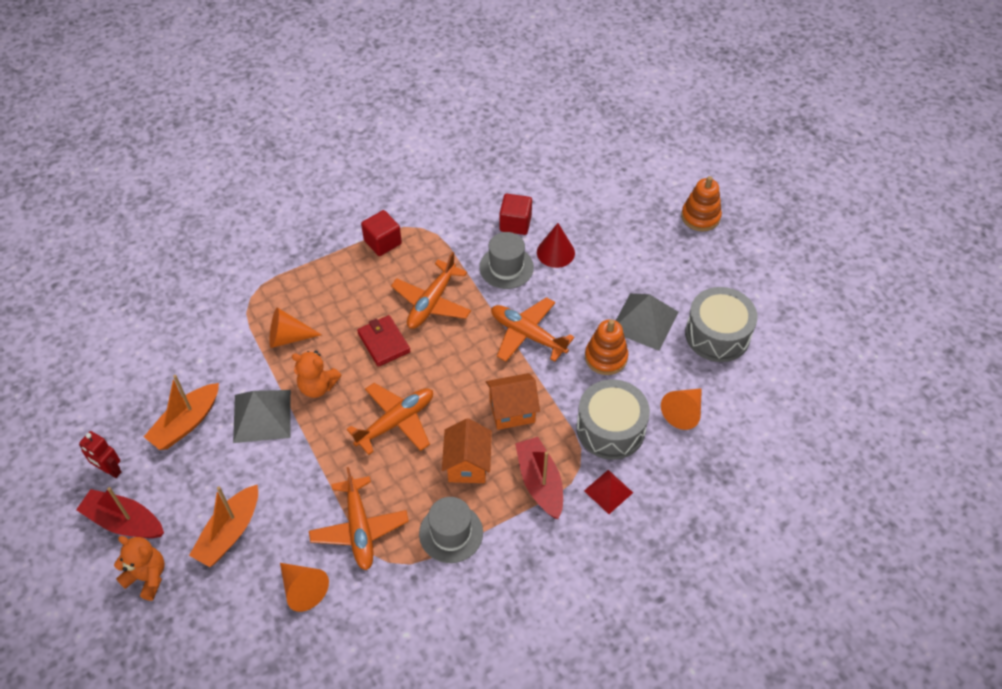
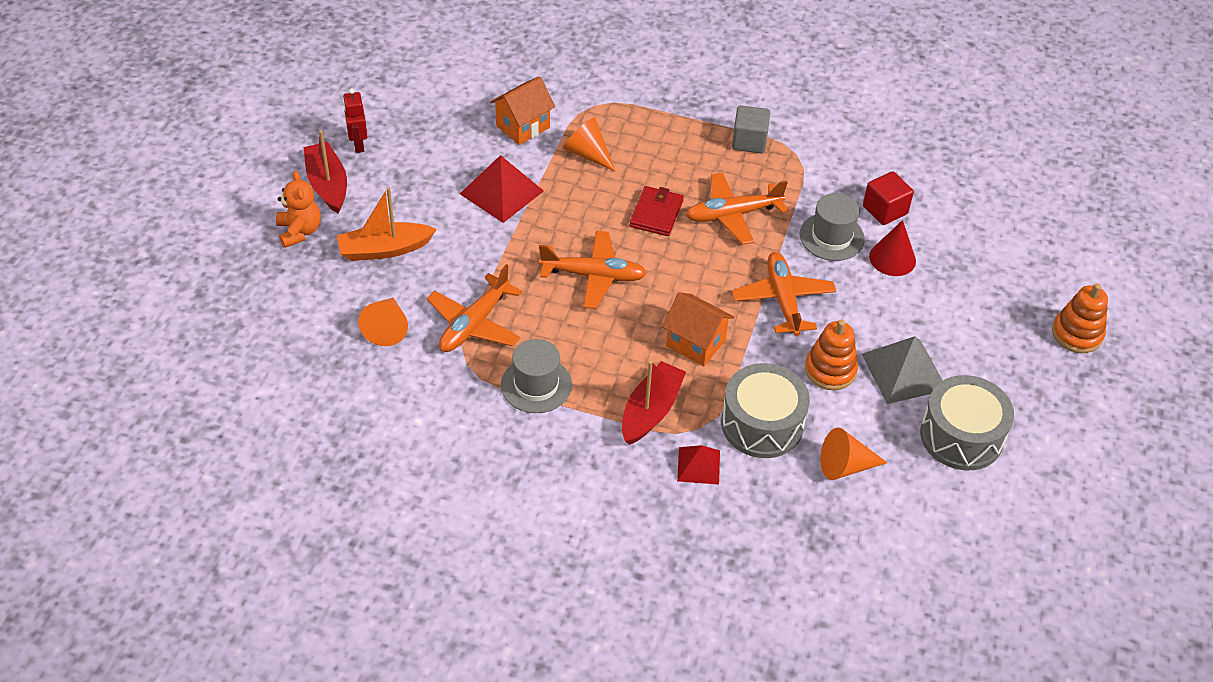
camera: 45 degrees right, 5 degrees down
(186, 423) = (444, 155): orange boat -> none
(262, 416) = (501, 192): grey pyramid -> red pyramid
(317, 386) = (566, 204): orange teddy bear -> none
(382, 242) = (749, 141): red cube -> grey cube
(467, 465) = (610, 350): orange house -> orange house (522, 127)

